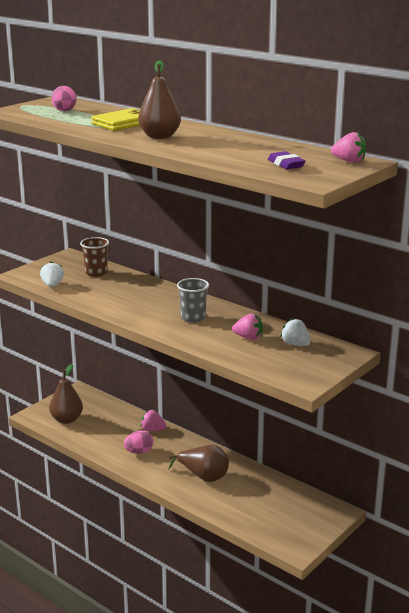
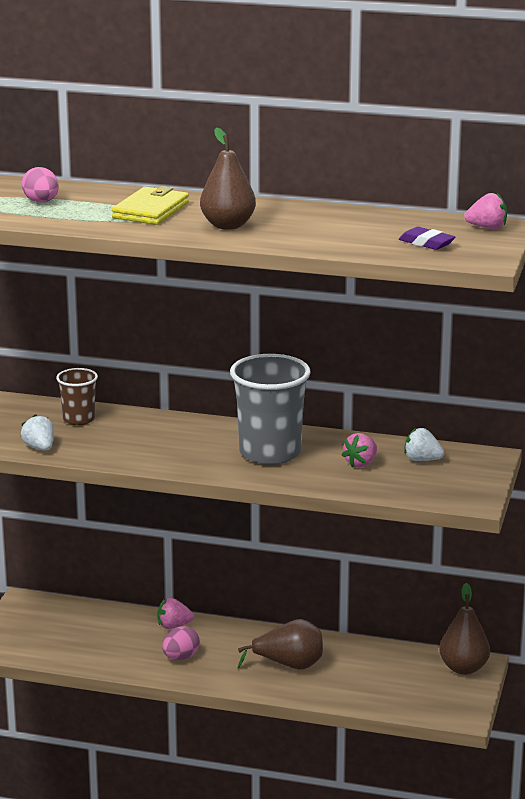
camera: 25 degrees left, 0 degrees up
(67, 420) = (45, 642): brown pear -> brown pear (463, 668)
(193, 318) = (270, 453): grey cup -> grey cup, size x1.86
(248, 338) = (361, 463): pink strawberry -> pink strawberry turned 135 degrees clockwise

